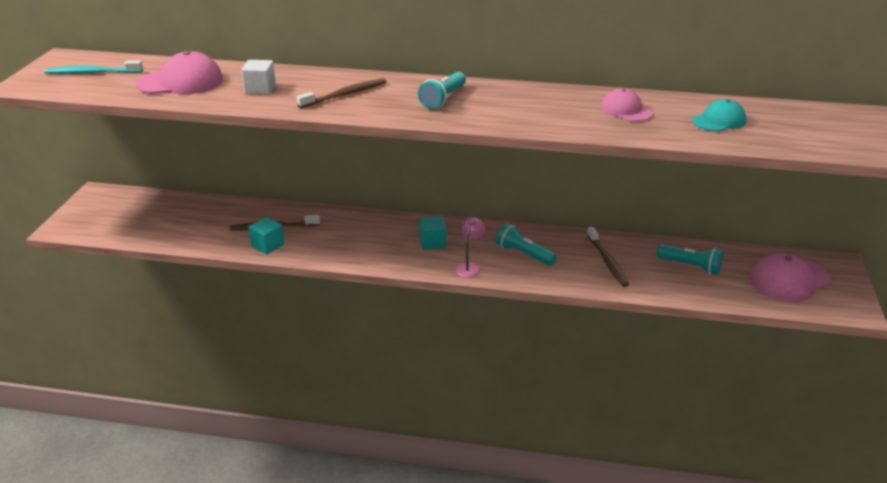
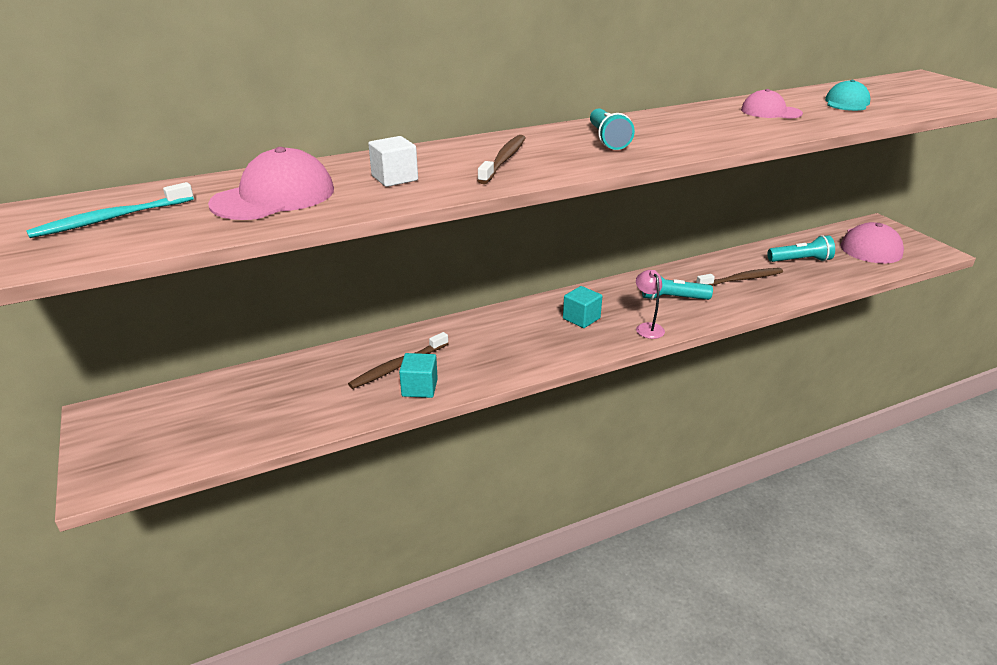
camera: 35 degrees left, 0 degrees up
(607, 262) = (741, 279): brown toothbrush -> brown toothbrush turned 60 degrees counterclockwise

